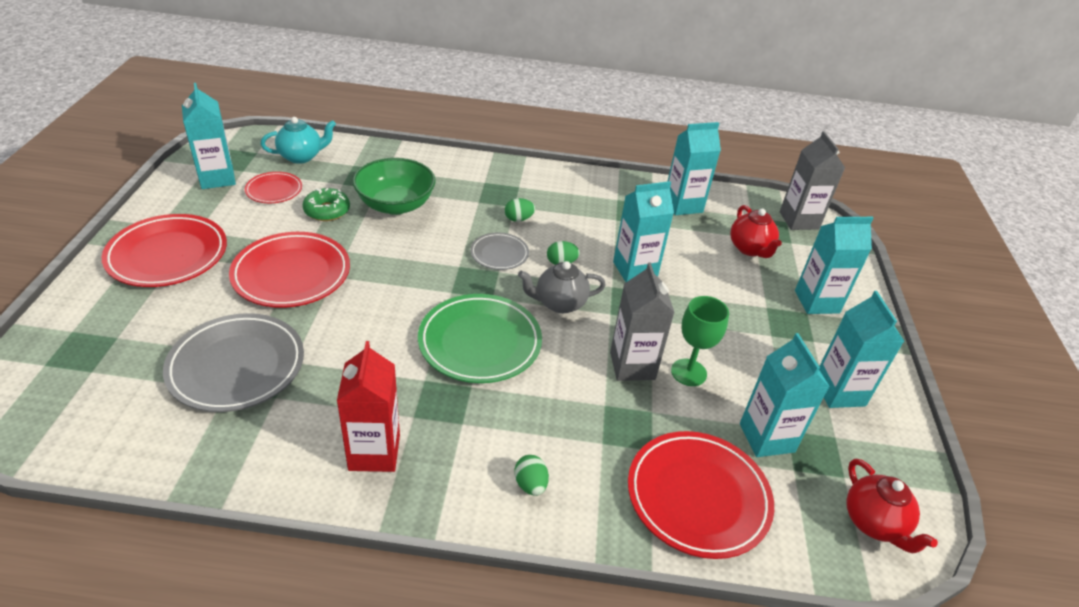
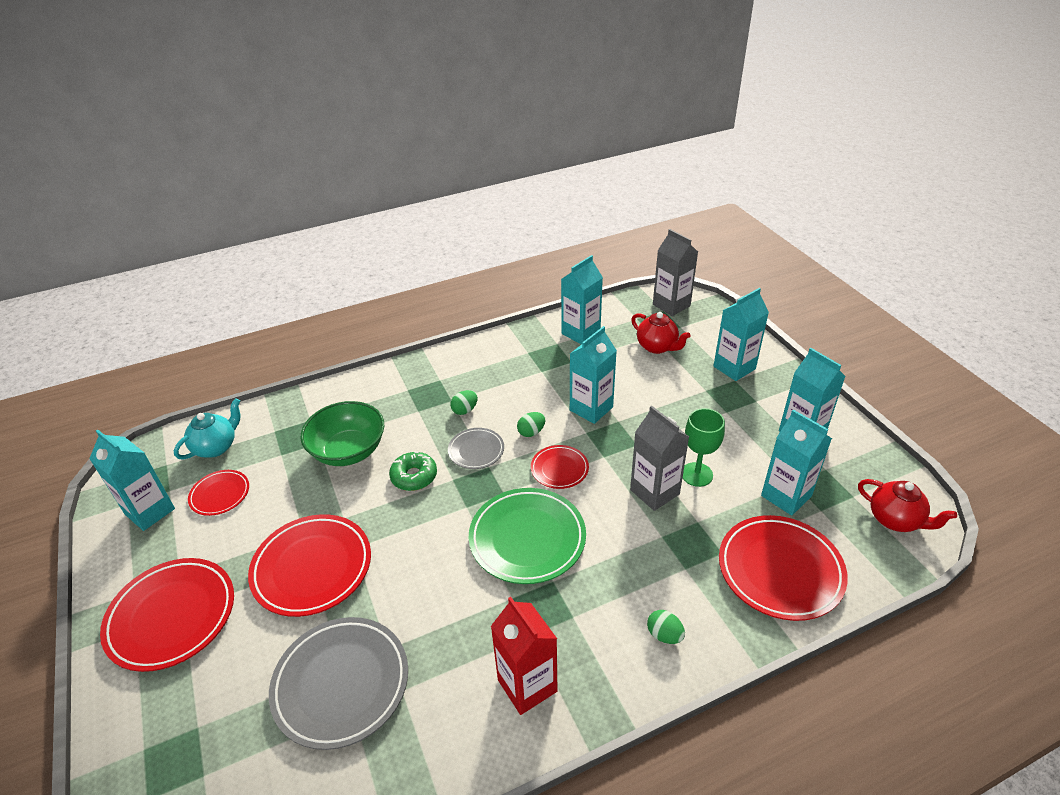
camera: 25 degrees left, 0 degrees up
(327, 211) = (290, 489): green donut -> green donut (414, 476)
(559, 303) = (559, 469): grey teapot -> red plate

